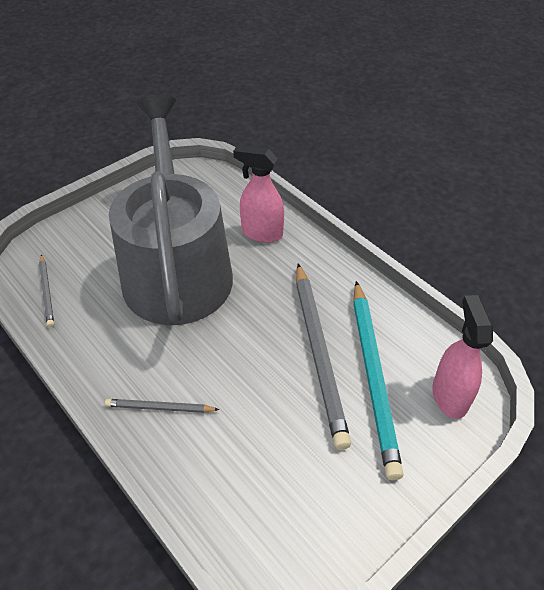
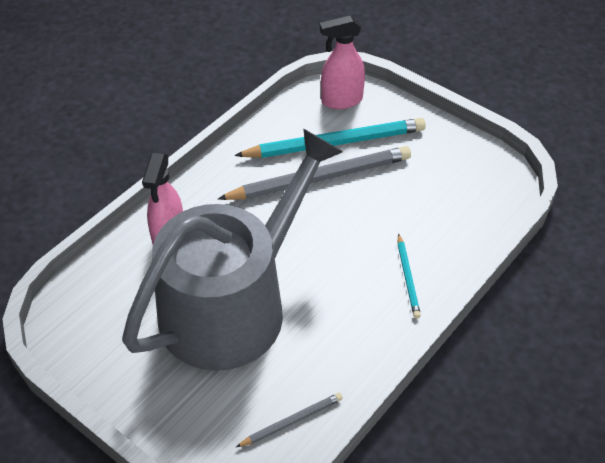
camera: 100 degrees left, 0 degrees up
(159, 408) = (408, 278): grey pencil -> turquoise pencil
(176, 268) = (234, 304): grey watering can -> grey watering can turned 150 degrees clockwise

